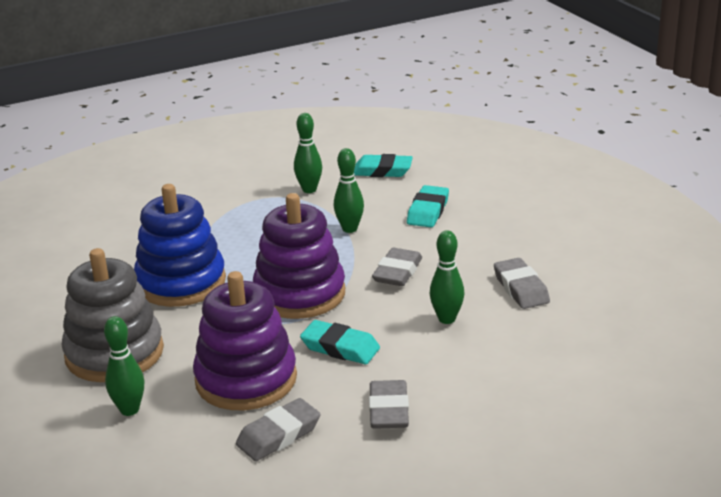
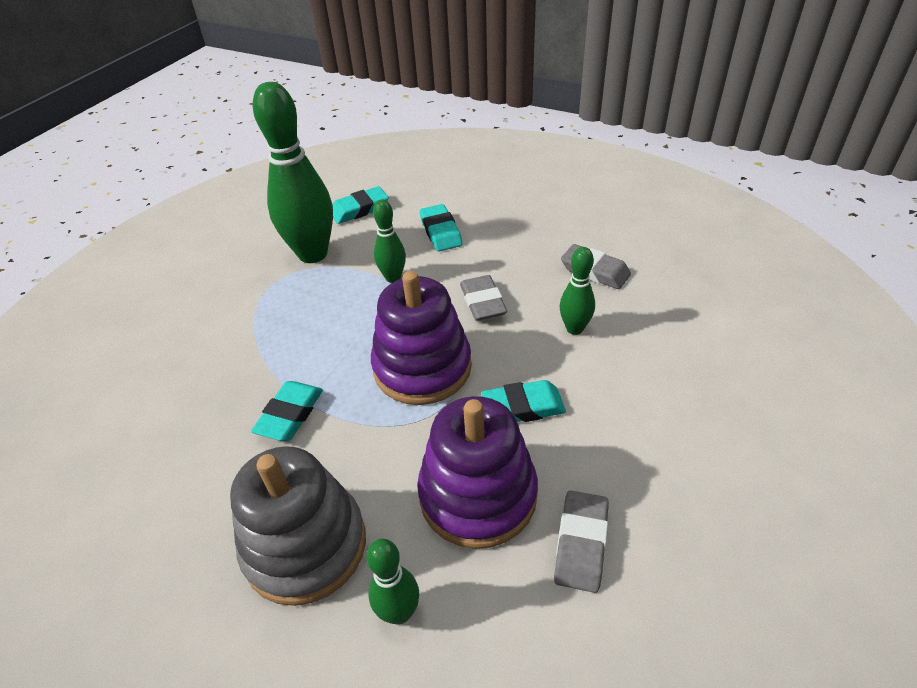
camera: 35 degrees left, 15 degrees up
(181, 282) = (290, 414): blue stacking toy -> turquoise eraser
(309, 190) = (313, 254): green bowling pin -> green bowling pin, size x2.02
(389, 410) = (639, 451): grey eraser -> none

